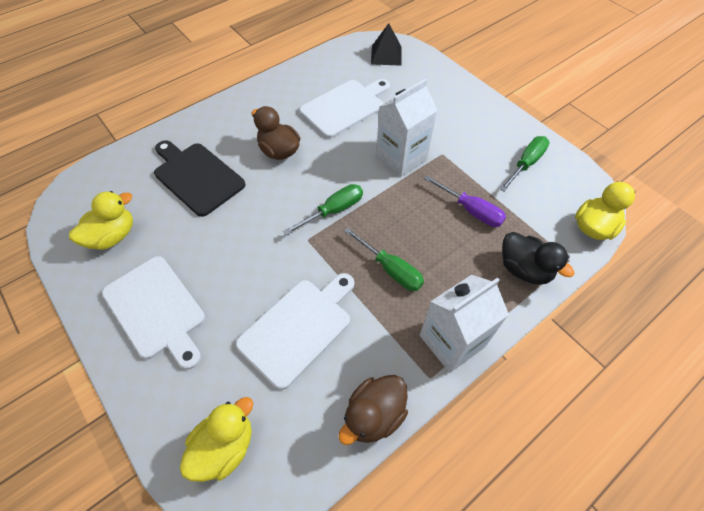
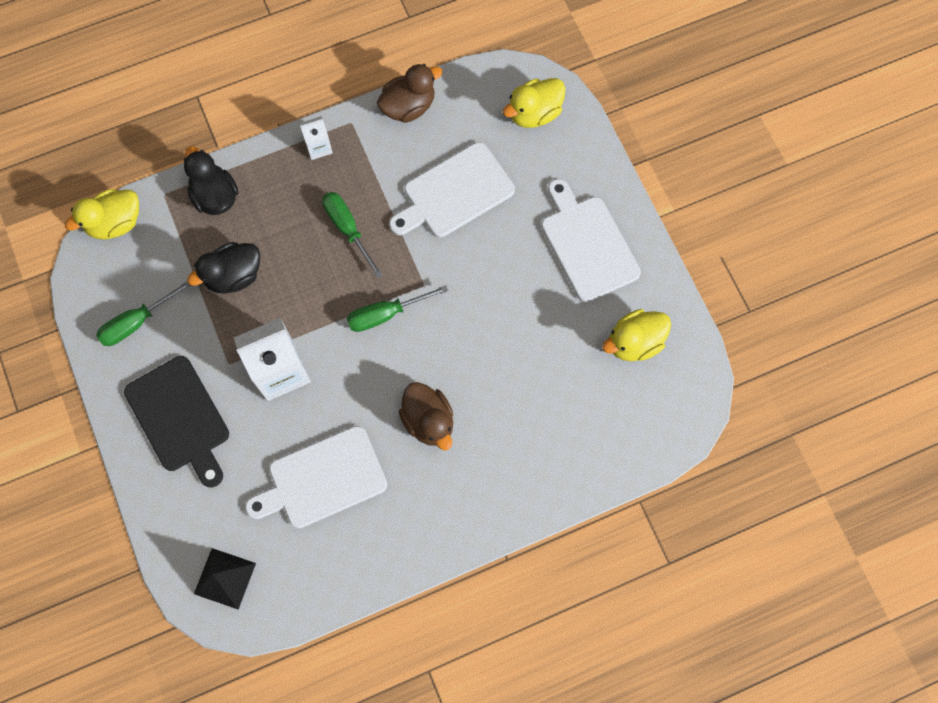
camera: 165 degrees left, 15 degrees up
(196, 176) = (536, 405): black cutting board -> black cutting board (180, 418)
(452, 341) = (318, 147): white carton -> white carton, size x0.51
(471, 210) = (234, 276): purple screwdriver -> black duck

